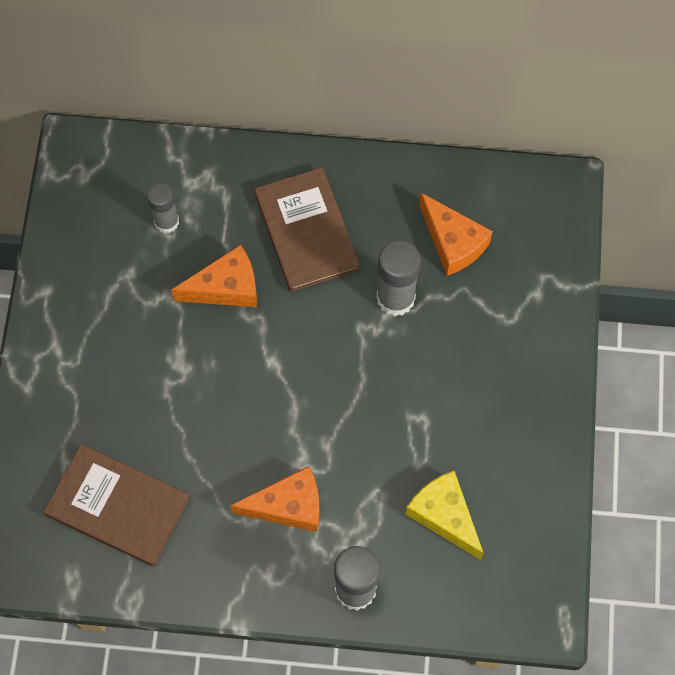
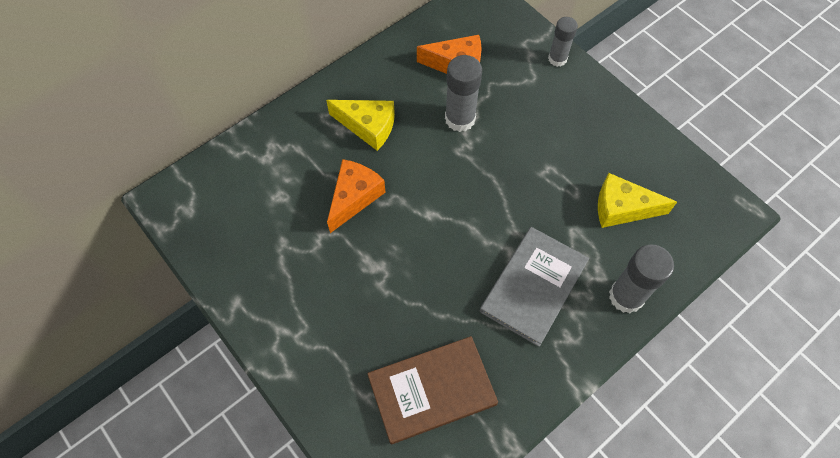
camera: 45 degrees left, 5 degrees down
(166, 221) = (274, 192): grey glue stick -> grey glue stick (557, 59)
(288, 506) = (533, 286): orange cheese -> grey book
(306, 231) = (368, 127): brown book -> yellow cheese

